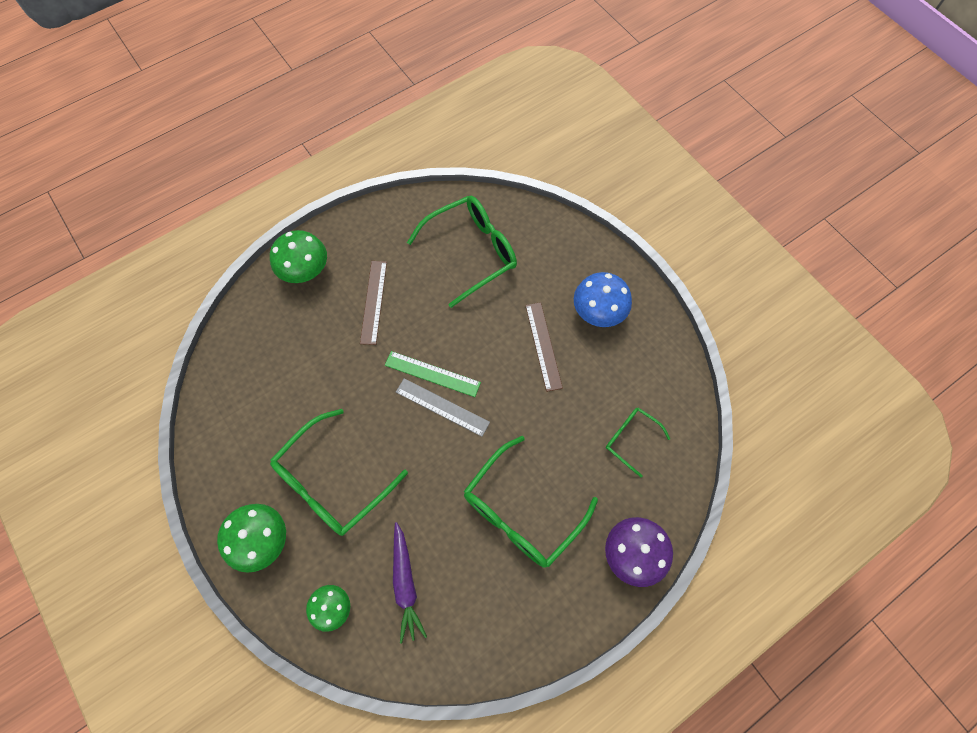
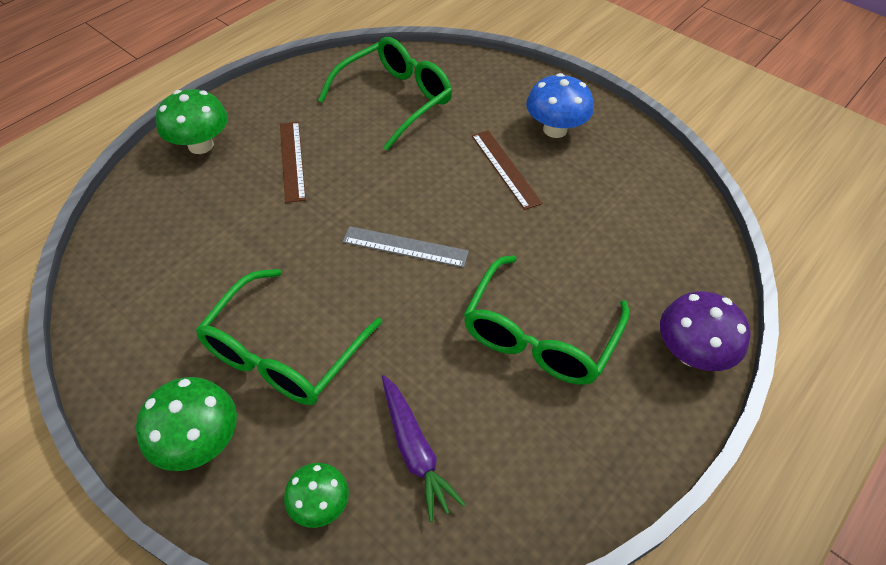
camera: 15 degrees left, 15 degrees down
(432, 374) = (383, 216): green ruler -> none
(631, 439) = (639, 238): green glasses -> none

